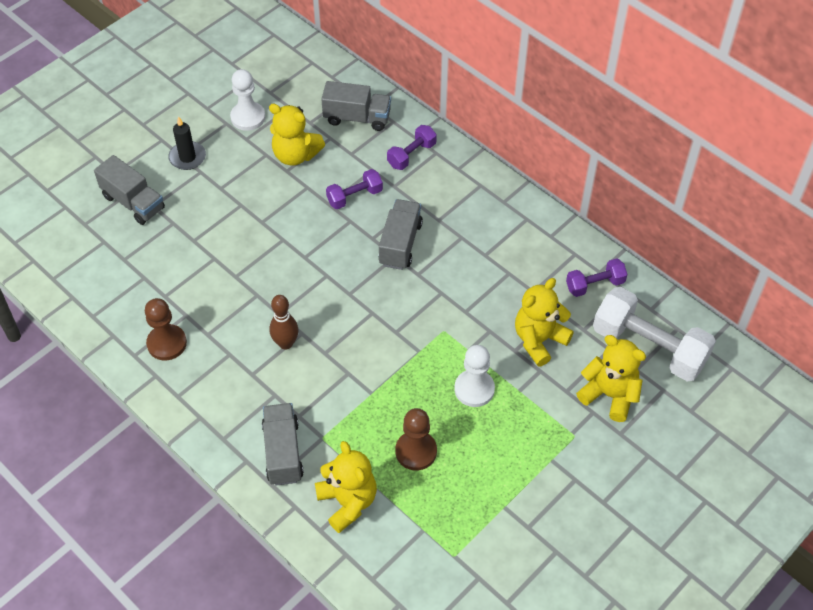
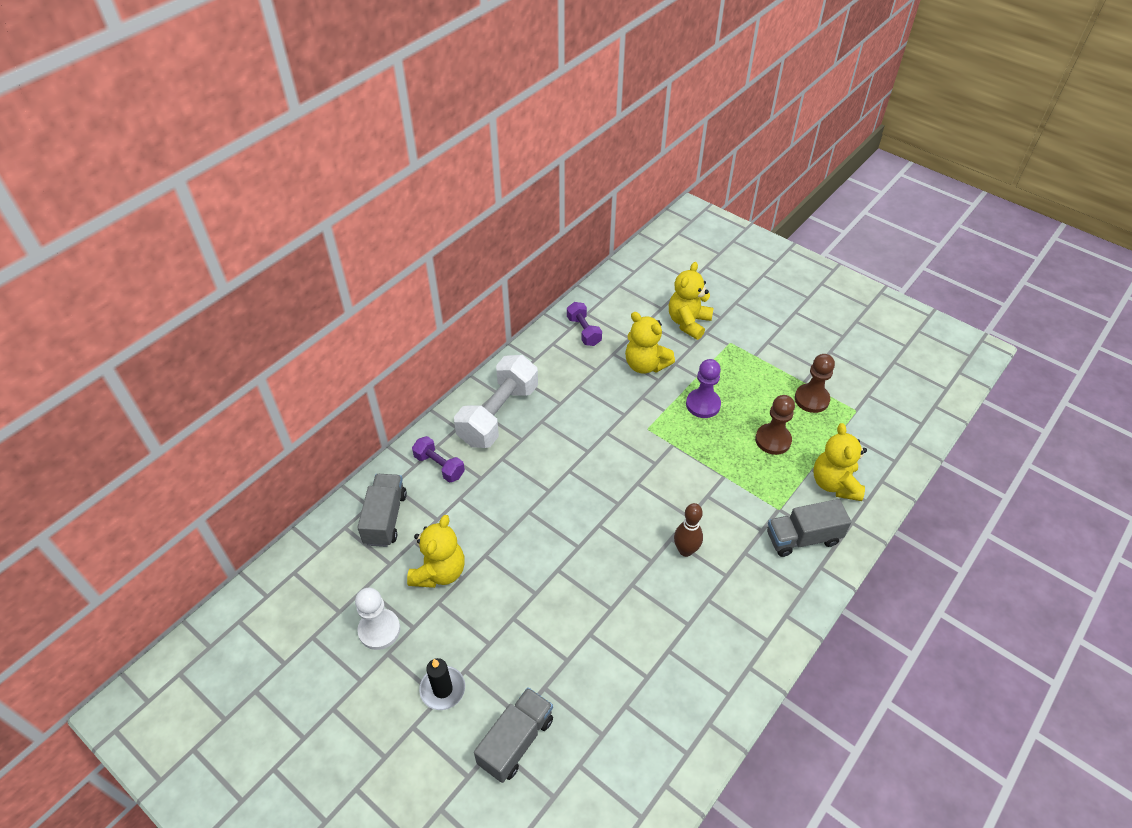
camera: 95 degrees left, 5 degrees down
(167, 343) = (708, 663): brown pawn -> brown pawn (811, 399)
(348, 502) = (834, 483): yellow teddy bear -> yellow teddy bear turned 60 degrees counterclockwise
(354, 196) = (496, 510): purple dumbbell -> none
(400, 244) = (554, 467): grey truck -> none
(474, 389) = (703, 404): white pawn -> purple pawn
(649, 347) = (639, 300): white dumbbell -> white dumbbell (498, 414)

